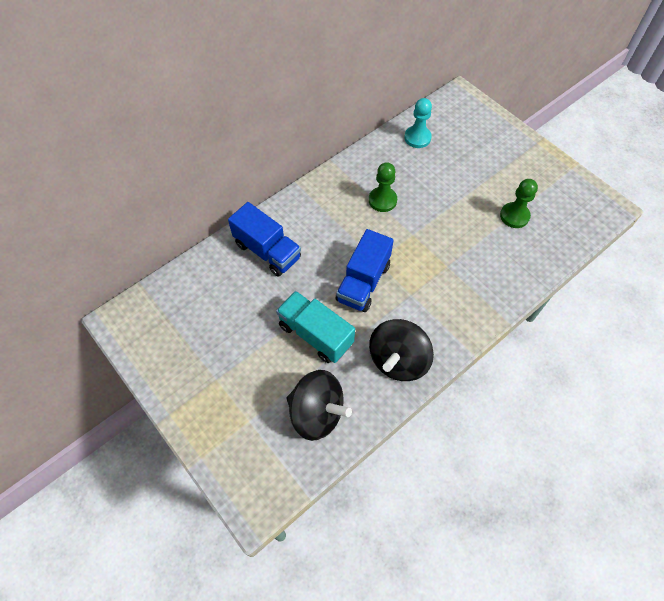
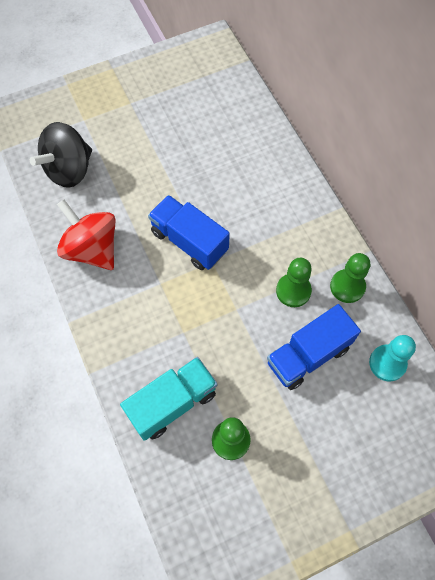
camera: 105 degrees right, 5 degrees up
(267, 251) = (254, 164): blue truck -> blue truck (308, 355)
(315, 334) = (145, 185): turquoise truck -> turquoise truck (172, 403)
(366, 168) = (347, 286): none -> green pawn
(398, 360) = (92, 249): black spinning top -> red spinning top

